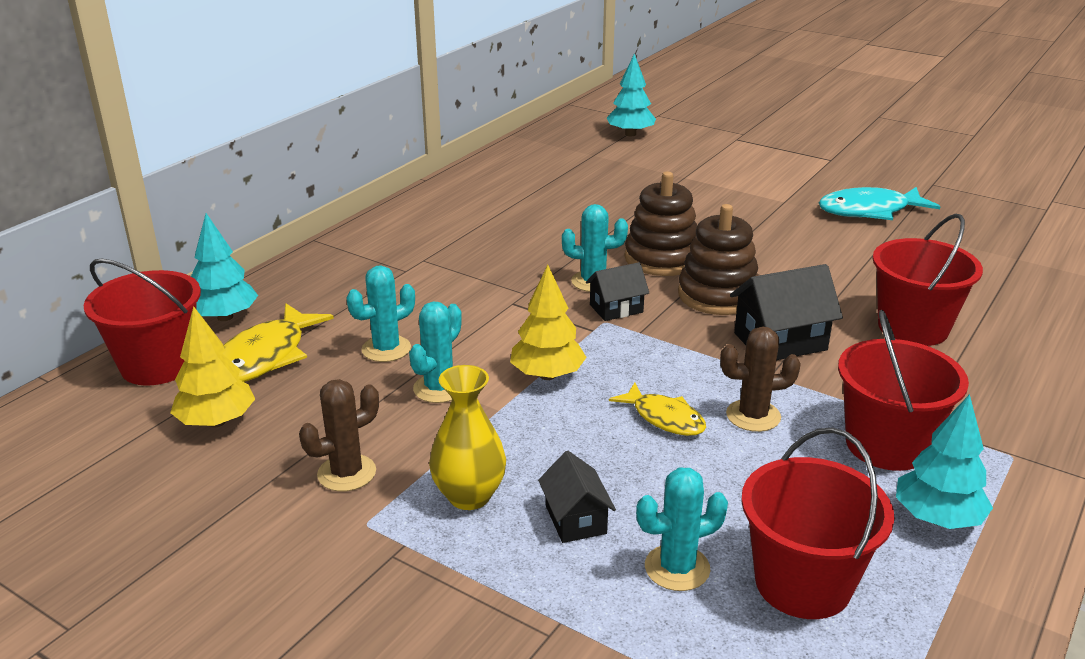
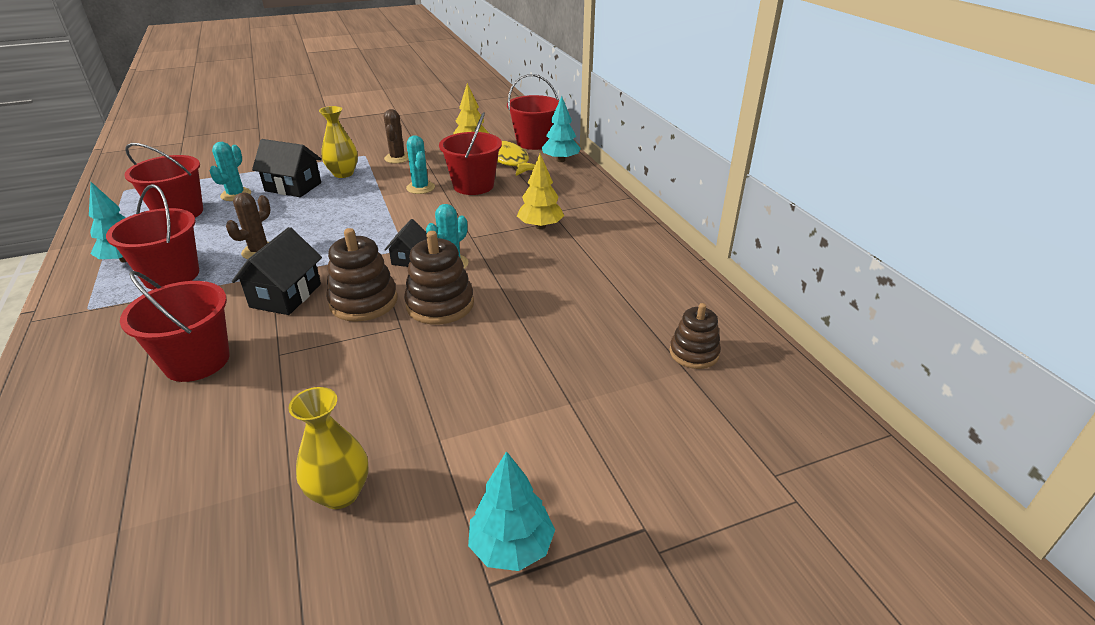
camera: 125 degrees right, 5 degrees up
(386, 349) = (473, 186): turquoise cactus -> red bucket
(547, 375) = (386, 214): yellow tree -> yellow tree (540, 226)
(570, 156) = (694, 353): none -> brown stacking toy
(575, 519) = (293, 187): black house -> black house, size x1.61
(630, 134) = (732, 431): turquoise tree -> turquoise tree (511, 546)
(664, 418) = (303, 228): yellow fish -> none
(869, 211) = (340, 493): turquoise fish -> yellow vase

